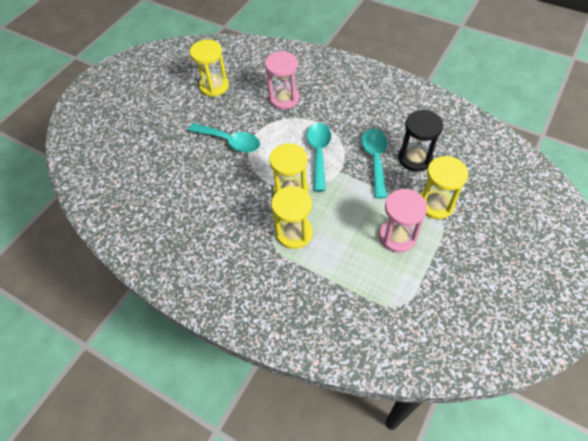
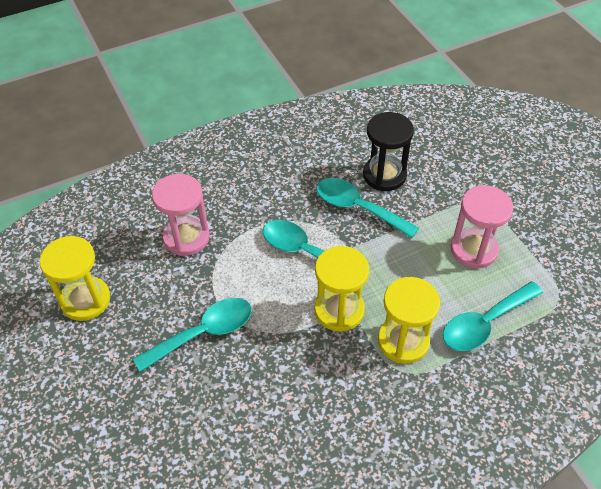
camera: 60 degrees left, 5 degrees down
(342, 270) = (484, 323): none -> turquoise spoon
(435, 204) = (456, 195): yellow hourglass -> none

